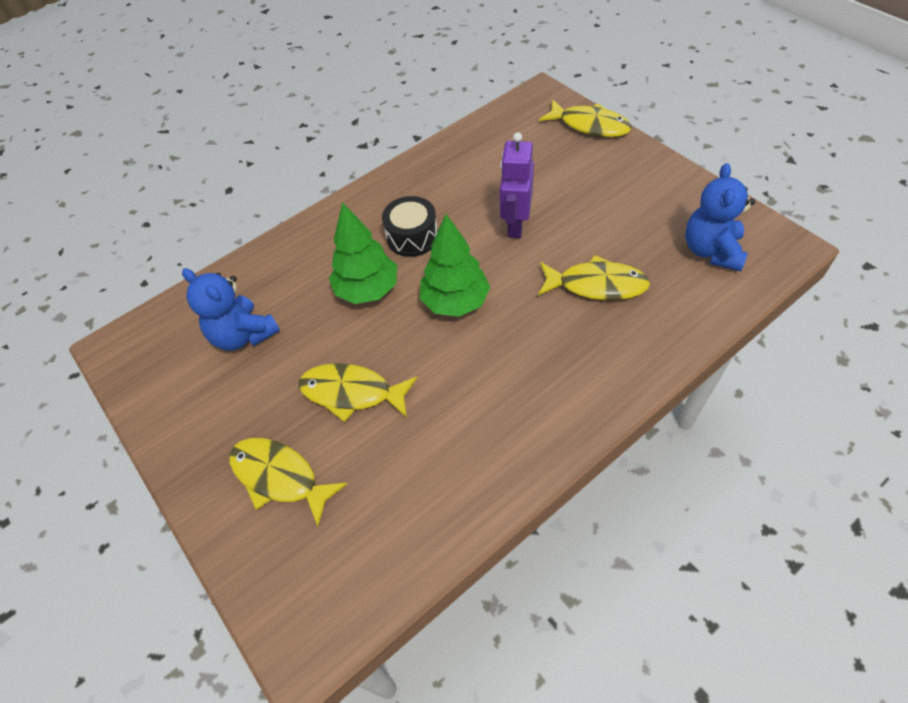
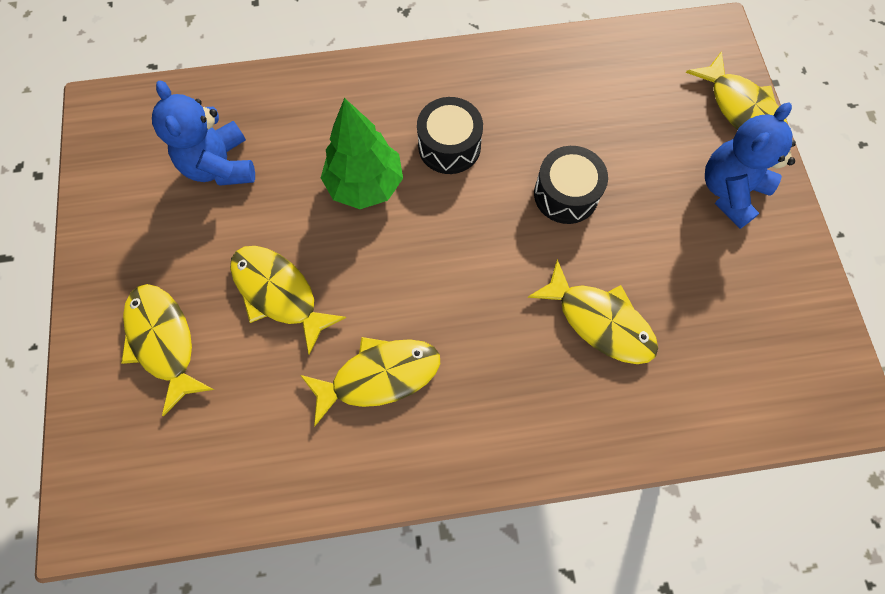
camera: 25 degrees right, 15 degrees up
(455, 302) = (441, 252): green tree -> none
(469, 404) = (379, 376): none -> yellow fish
(515, 225) = (566, 194): purple robot -> black drum
(711, 251) = (757, 356): blue teddy bear -> blue teddy bear (730, 191)

